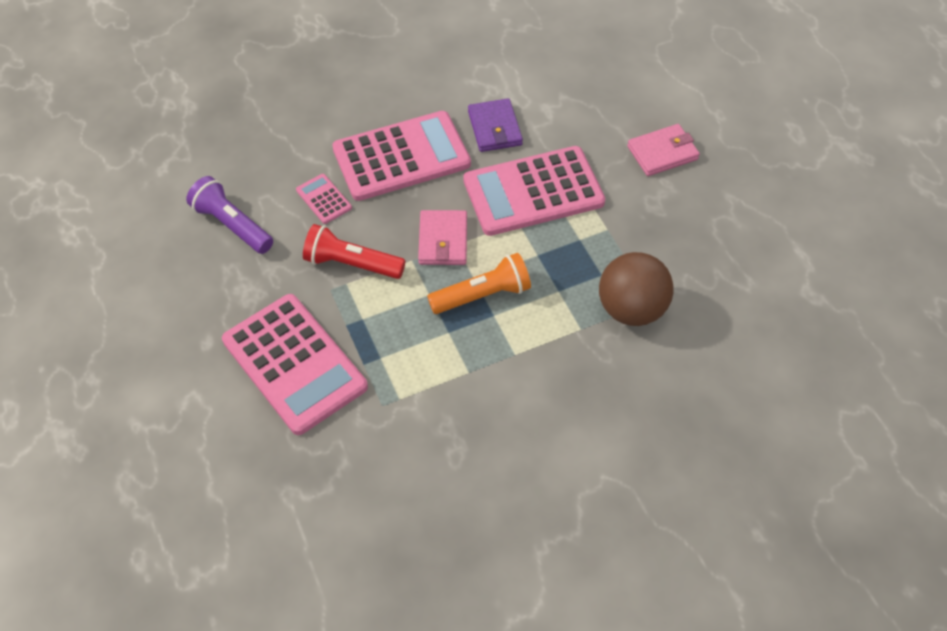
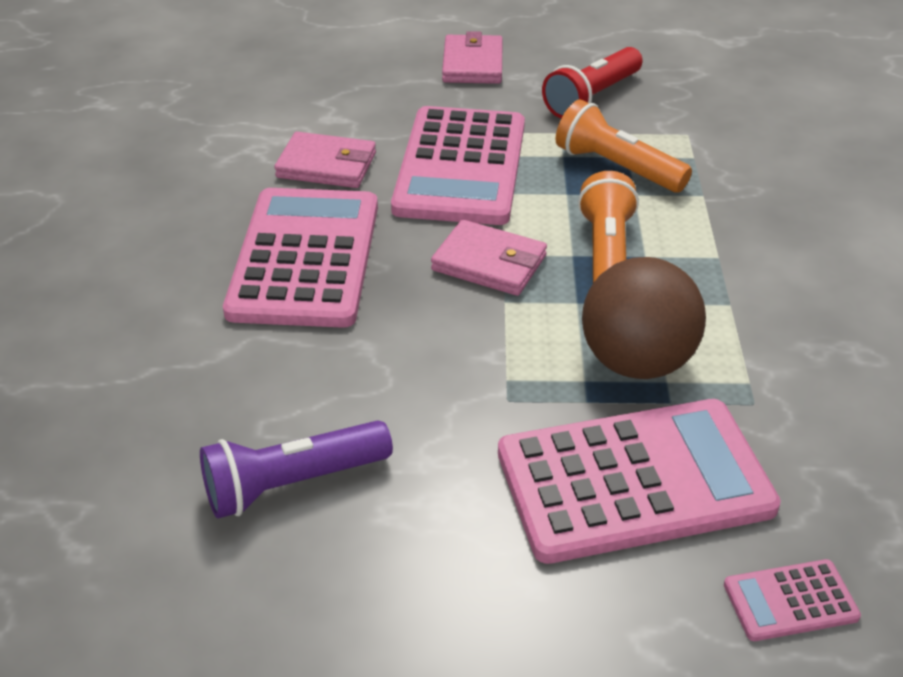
camera: 65 degrees left, 15 degrees down
(324, 199) = (322, 358): pink calculator -> pink calculator (790, 601)
(352, 264) = (473, 363): red flashlight -> red flashlight (592, 98)
(495, 128) = (326, 165): purple wallet -> pink wallet
(584, 272) = (617, 167): none -> orange flashlight
(631, 309) = (692, 151): brown ball -> brown ball (636, 362)

